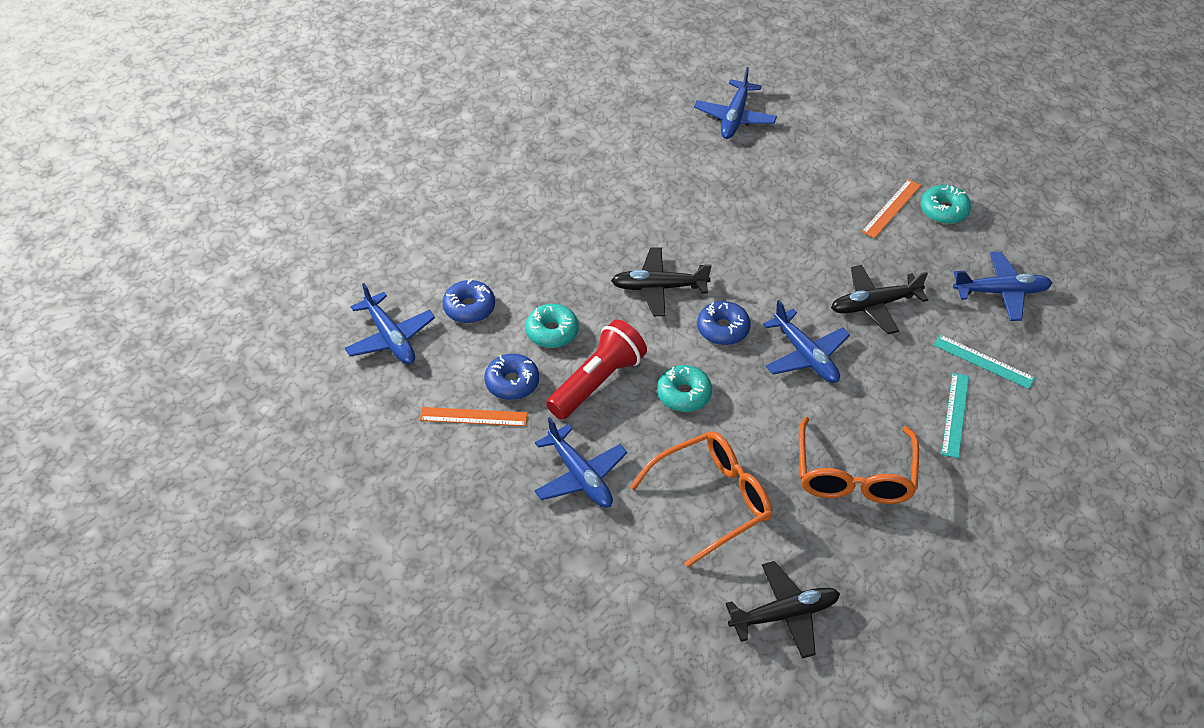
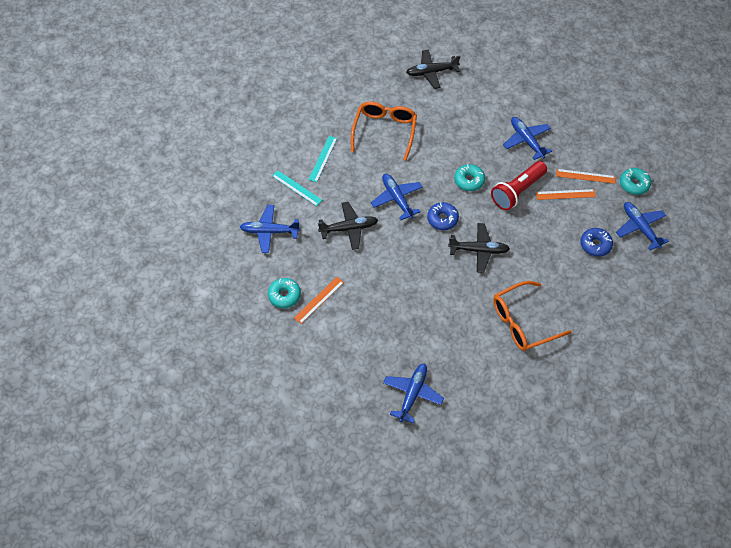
camera: 175 degrees left, 10 degrees up
(512, 382) = (565, 194): blue donut -> orange ruler
(552, 332) = (544, 225): turquoise donut -> turquoise donut (634, 184)
(712, 501) = (459, 124): orange glasses -> orange glasses (523, 322)

